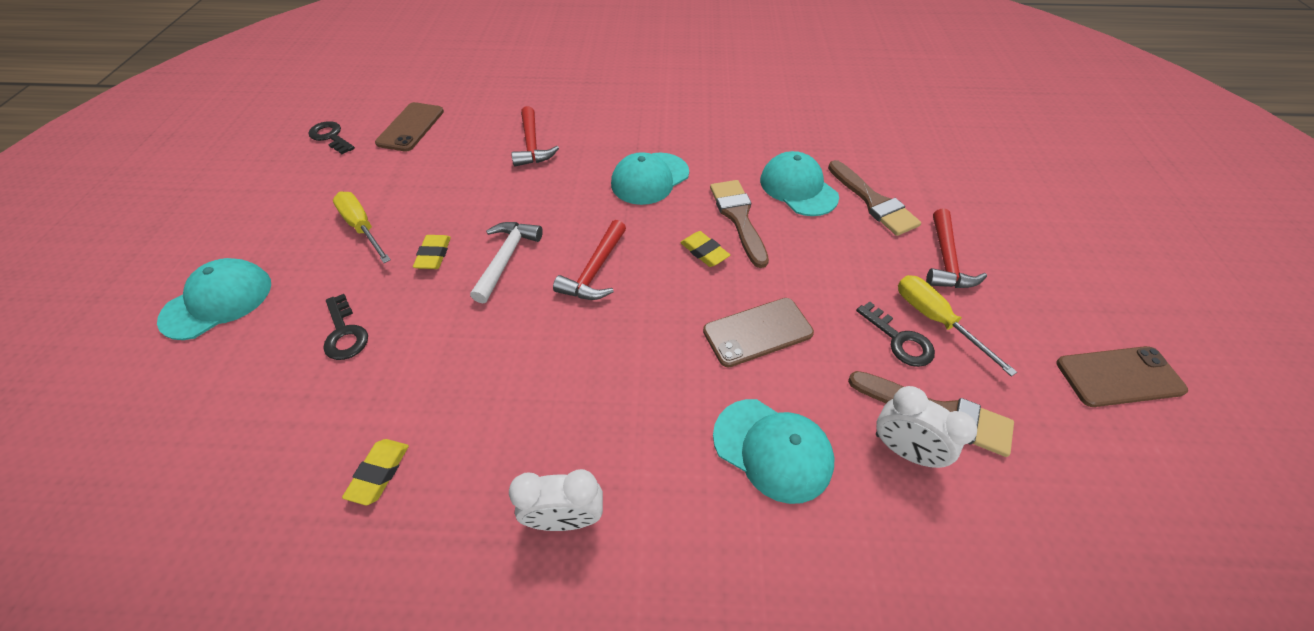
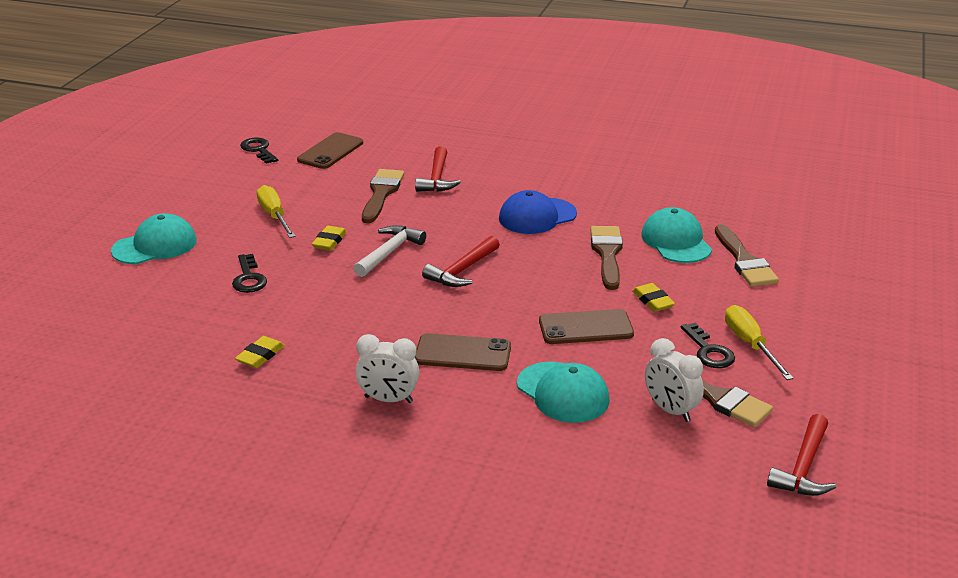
camera: 15 degrees right, 20 degrees down
(478, 175) = (381, 193): none -> brown brush
(650, 179) = (537, 216): turquoise cap -> blue cap
(704, 252) = (564, 272): yellow eraser -> yellow eraser (652, 301)
(946, 260) = (788, 309): red hammer -> red hammer (803, 467)
(1119, 377) = (895, 402): brown phone -> brown phone (463, 353)

